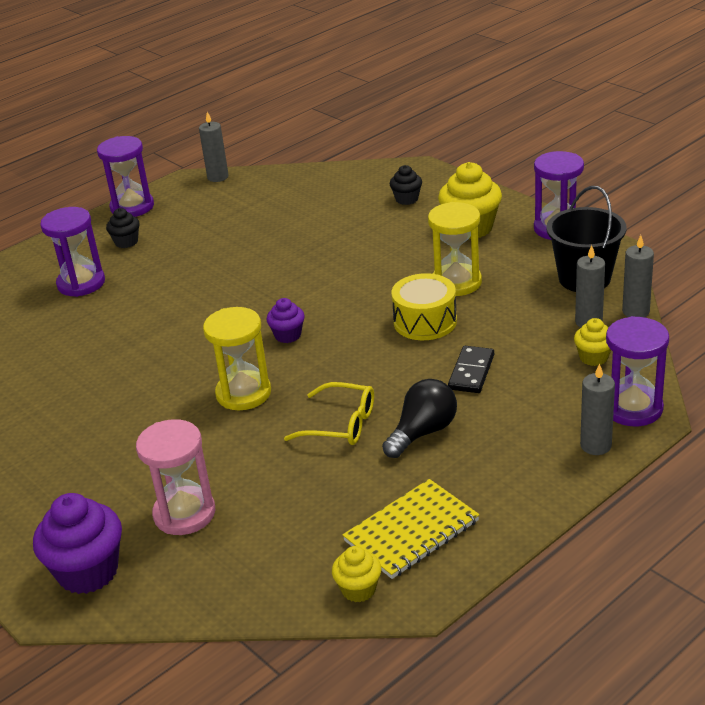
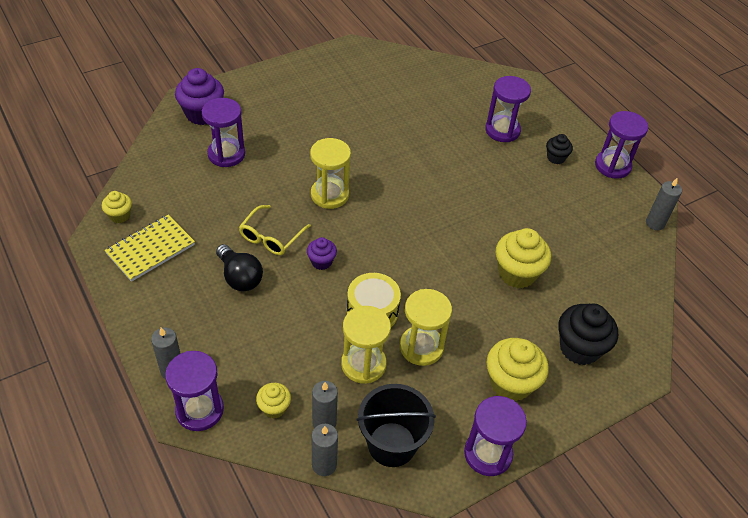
camera: 95 degrees right, 15 degrees up
(184, 513) = (226, 154): pink hourglass -> purple hourglass
(288, 335) = (389, 228): purple cupcake -> purple cupcake (321, 262)
(324, 243) = (517, 273): none -> yellow cupcake
(407, 199) = (579, 348): black cupcake -> black cupcake, size x1.83
(411, 531) = (150, 249): yellow notebook -> yellow notebook turned 75 degrees clockwise
(471, 372) = (293, 323): black domino -> none
(500, 313) = (363, 364): none -> yellow hourglass

